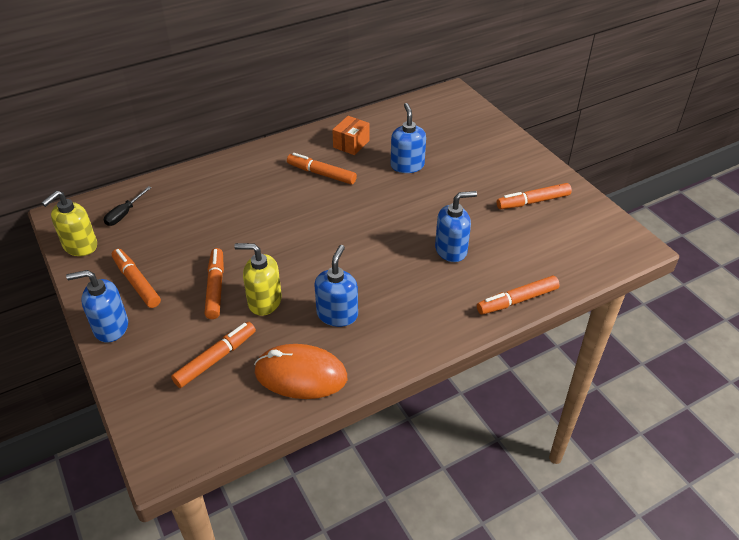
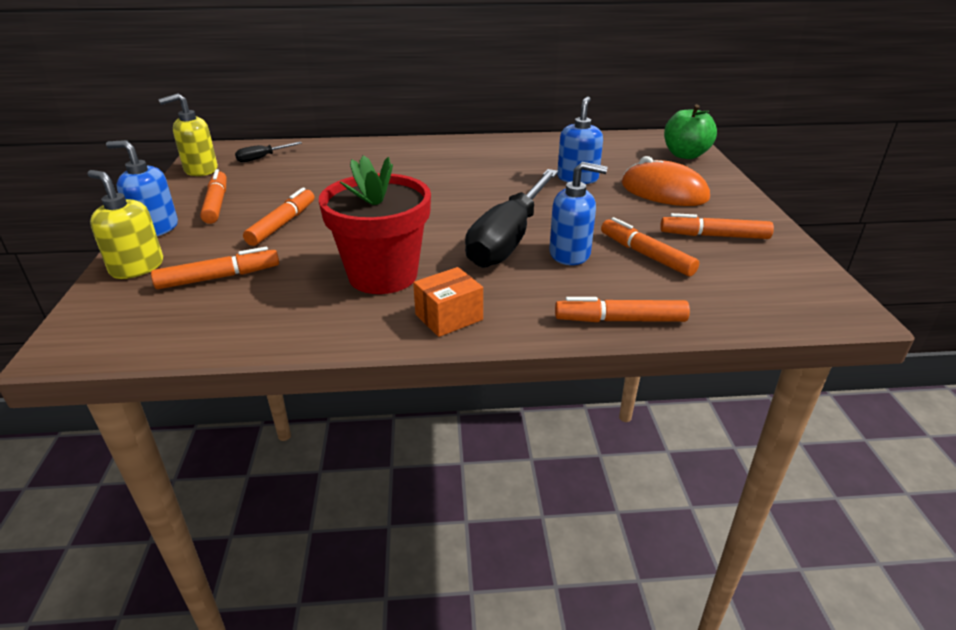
camera: 25 degrees right, 10 degrees down
(264, 301) = (317, 246): yellow soap dispenser -> yellow soap dispenser (137, 267)
(301, 375) = (288, 315): orange mouse -> orange mouse (664, 191)
(321, 174) = (477, 167): orange marker -> orange marker (646, 255)
(337, 314) = (383, 275): blue soap dispenser -> red flower pot
(351, 144) = (529, 153): orange box -> orange box (449, 317)
(400, 247) = (509, 238): none -> black screwdriver
(469, 115) = (685, 155): none -> green apple

